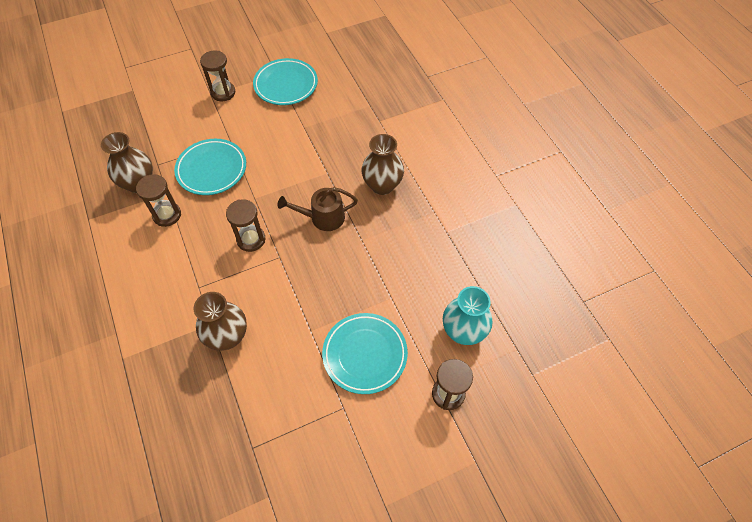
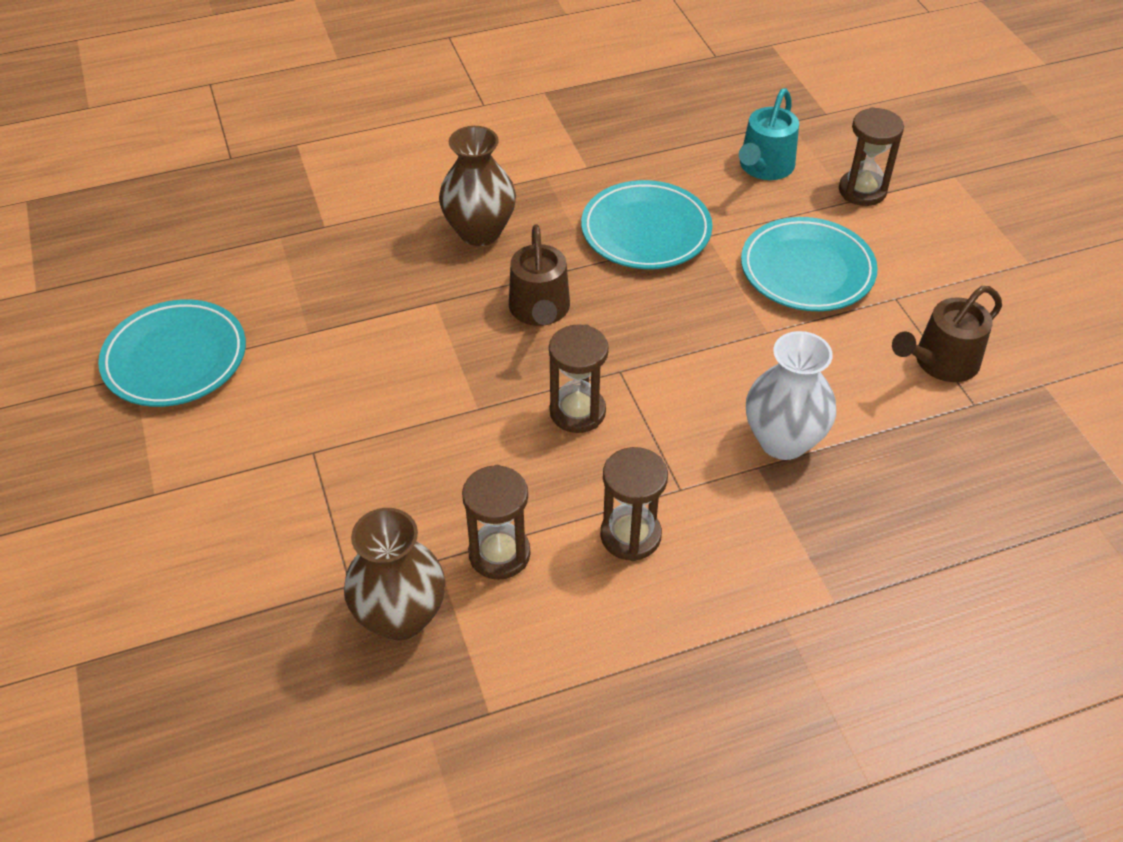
camera: 85 degrees left, 10 degrees down
(212, 169) = (388, 481): turquoise plate -> turquoise plate (646, 231)
(223, 92) = (158, 469): brown hourglass -> brown hourglass (630, 535)
(228, 336) = (783, 441): brown vase -> white vase
(287, 431) = (941, 362): none -> brown watering can
(463, 331) = (764, 167): turquoise vase -> turquoise watering can

